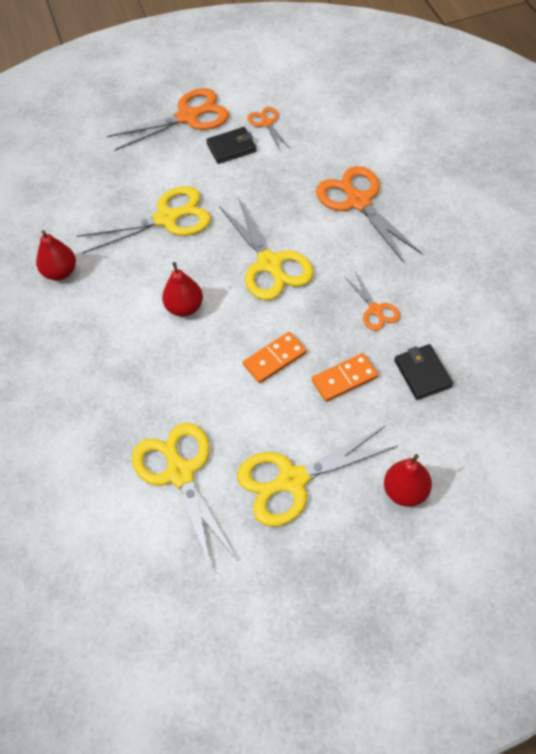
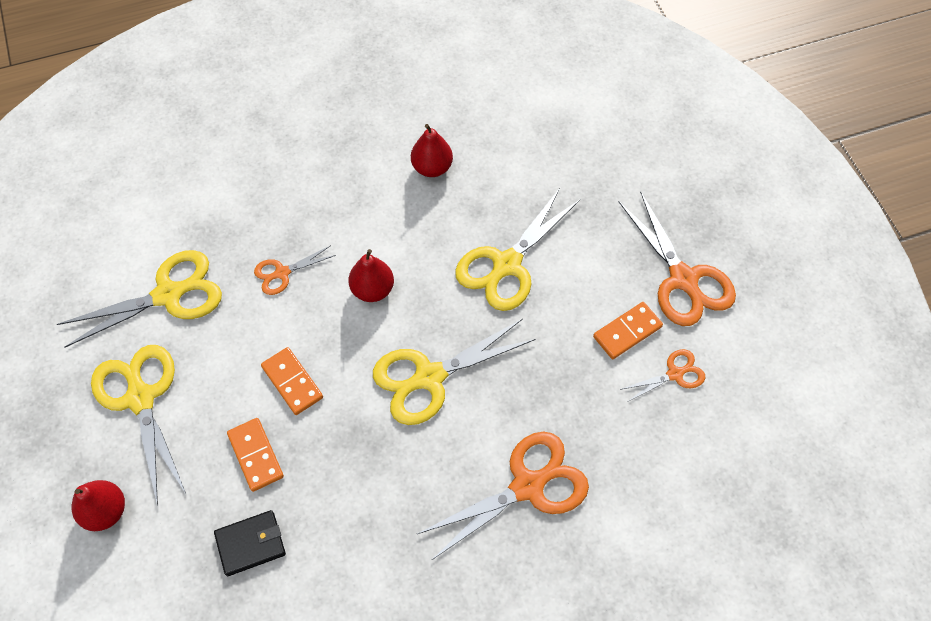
camera: 85 degrees right, 5 degrees up
(167, 218) = (506, 265): yellow scissors -> yellow scissors turned 60 degrees clockwise
(231, 147) = (627, 332): black wallet -> orange domino
(375, 310) = (348, 496): orange scissors -> orange scissors (282, 273)

